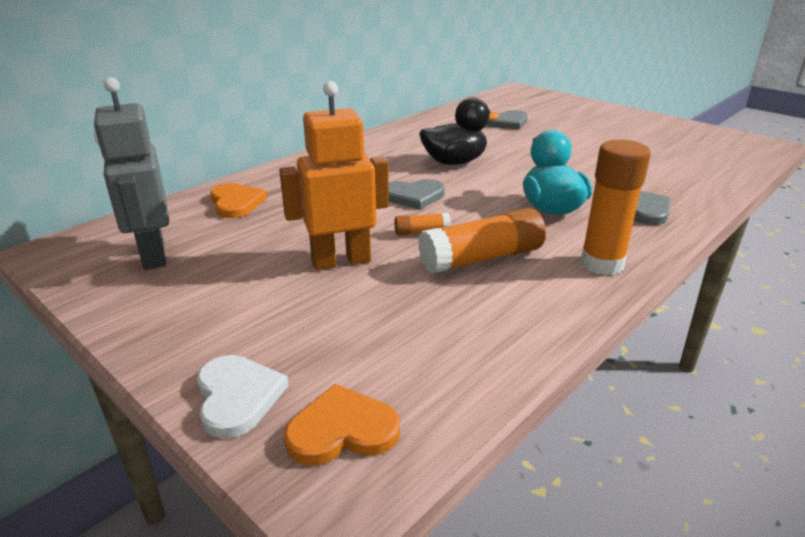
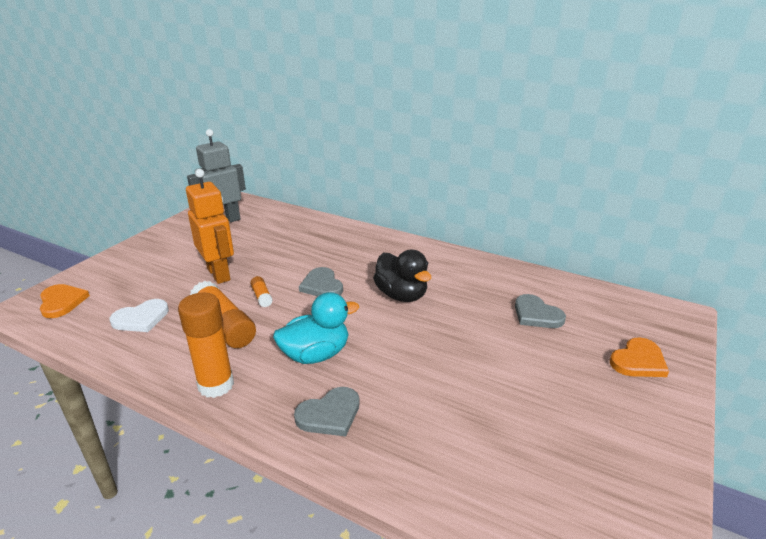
camera: 75 degrees right, 0 degrees up
(236, 203) = (293, 226): orange heart -> orange heart (638, 361)
(237, 397) = (95, 272): white heart -> white heart (141, 318)

